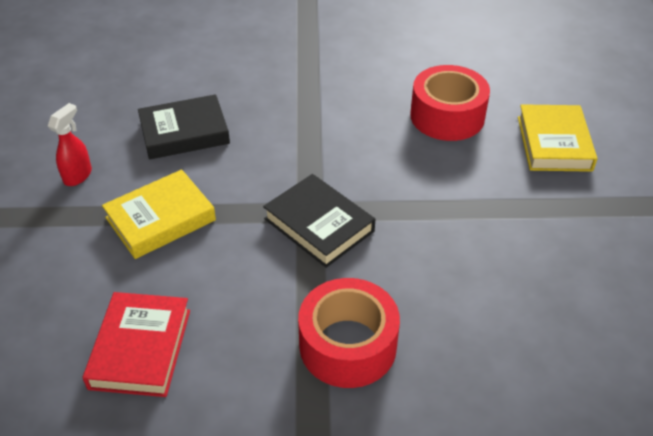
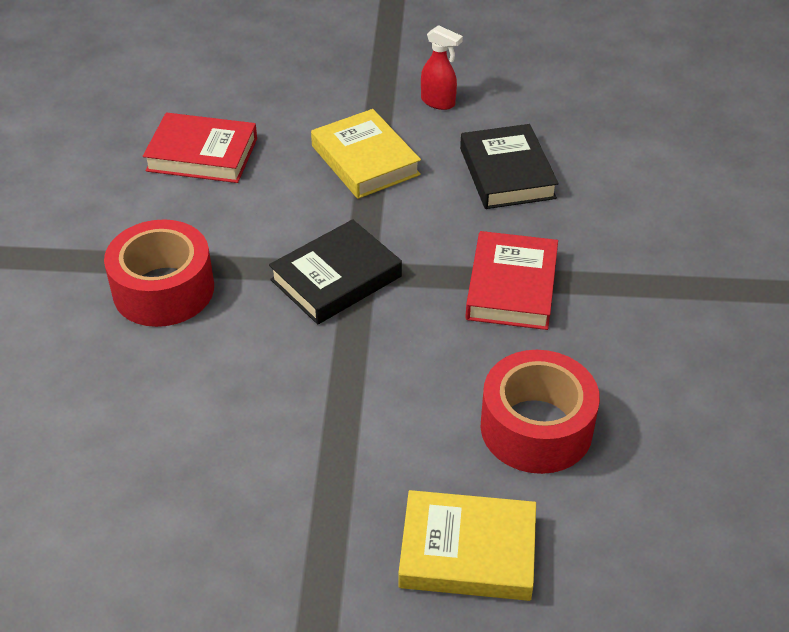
camera: 95 degrees right, 0 degrees up
(317, 128) = (511, 287): none -> red book

